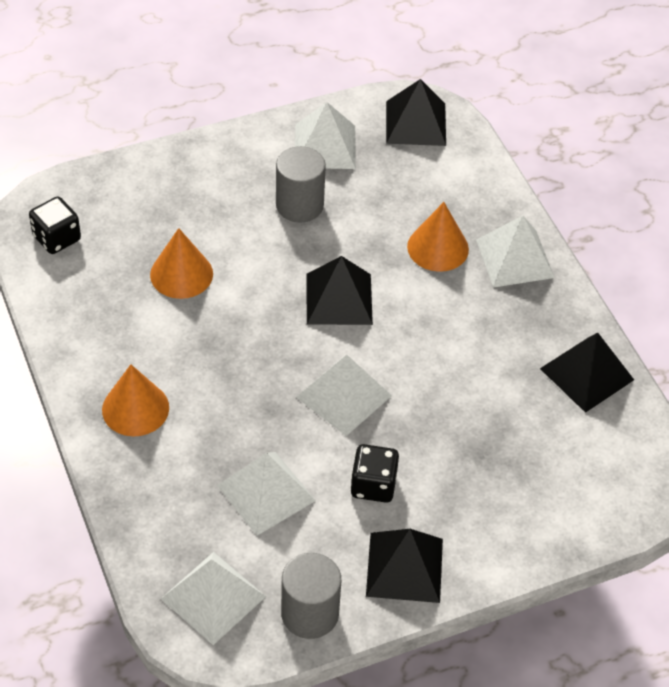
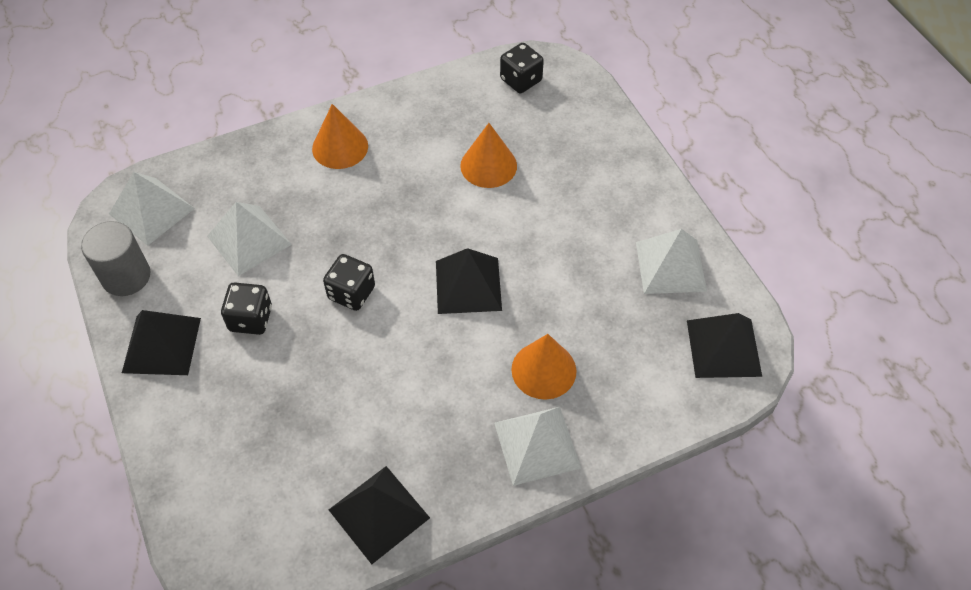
camera: 90 degrees right, 5 degrees up
(299, 205) = (585, 248): grey cylinder -> none
(344, 396) = (351, 293): white pyramid -> black dice

